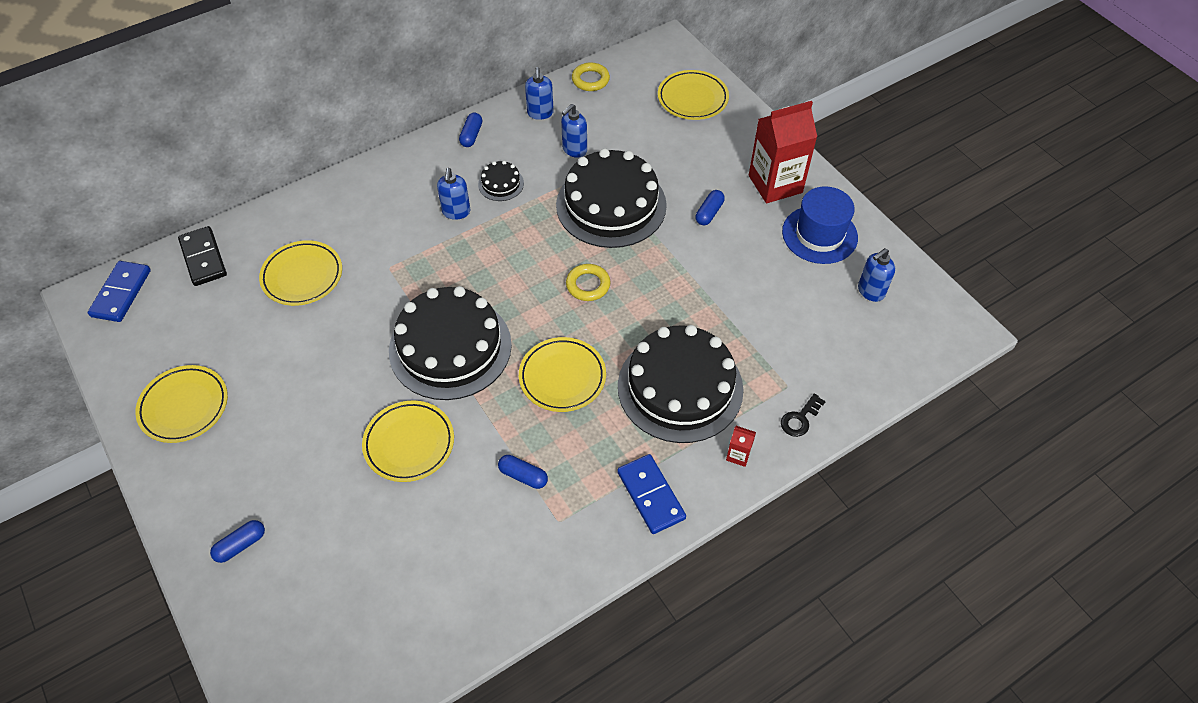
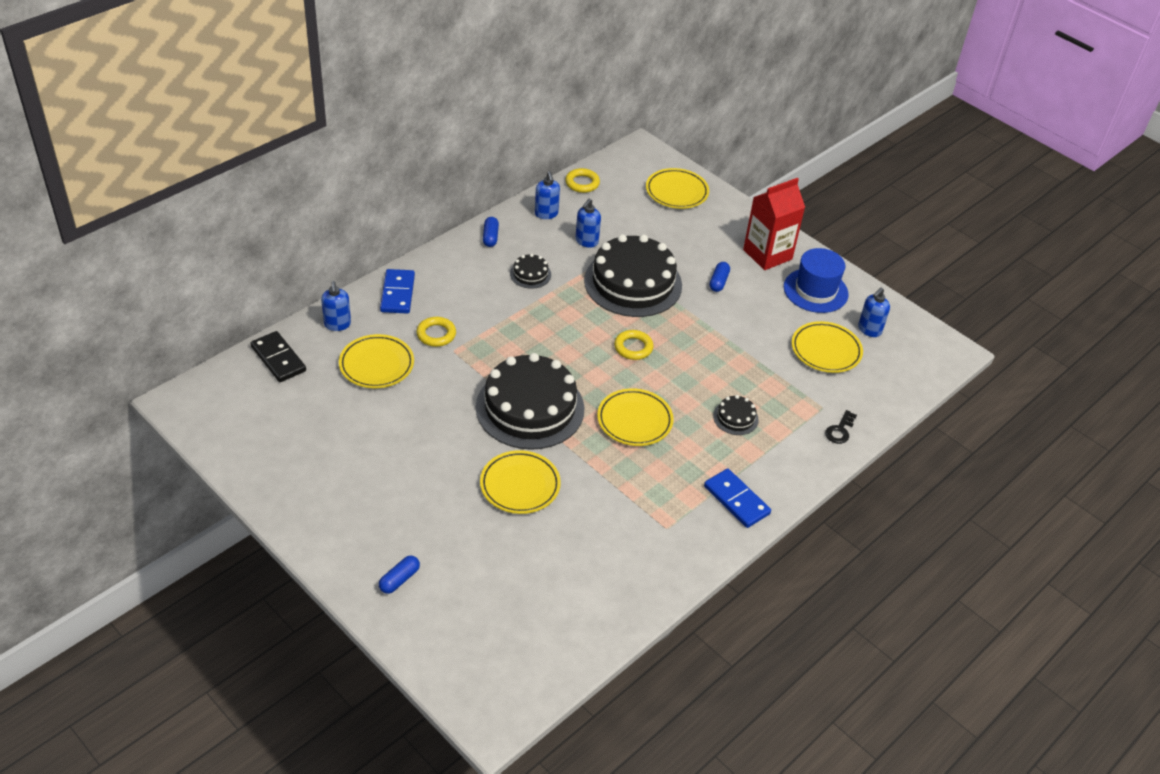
camera: 15 degrees left, 10 degrees down
(121, 293) = (211, 395): blue domino -> blue domino (397, 293)
(184, 406) = (307, 479): yellow plate -> yellow plate (826, 350)
(377, 246) = (436, 334): none -> yellow ring
(456, 212) = (498, 300): blue soap dispenser -> blue soap dispenser (337, 324)
(523, 476) = (626, 498): blue capsule -> none
(680, 387) = (735, 418): black cake -> black cake, size x0.42
(738, 455) = (798, 462): red carton -> none

